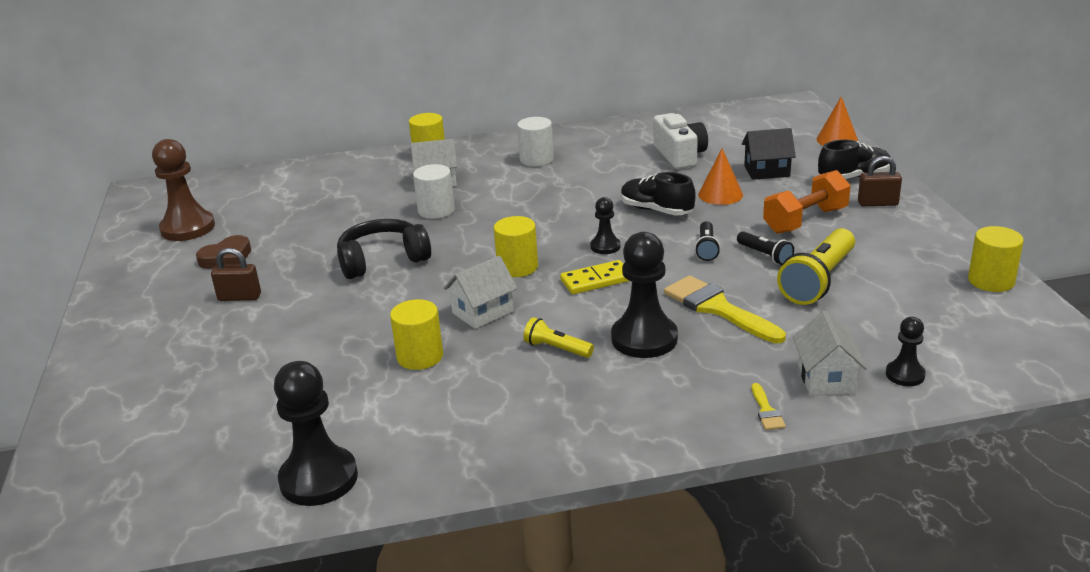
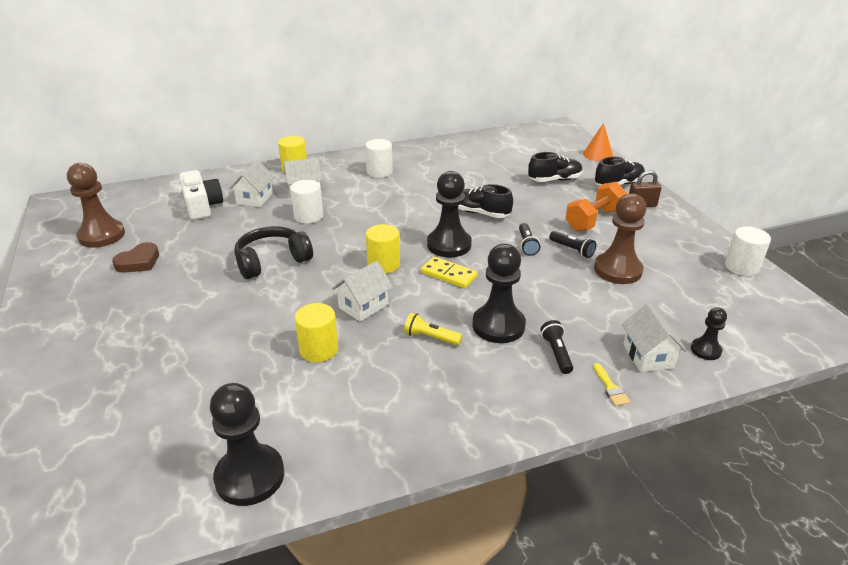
camera: 10 degrees left, 5 degrees up
(239, 297) = (154, 298): brown padlock -> none
(374, 189) = (255, 198): none -> white house
(596, 280) = (448, 274): yellow domino -> yellow domino turned 60 degrees clockwise
(605, 246) = (449, 245): black pawn -> black pawn, size x1.90
(680, 155) = (487, 168): white camera -> white camera (202, 206)
(709, 371) = (556, 353): none -> black flashlight
(718, 308) = (549, 296): yellow brush -> none
(720, 194) = (525, 199): orange cone -> none
(767, 171) = (554, 180): black house -> black shoe
(818, 280) = (617, 270): yellow flashlight -> brown pawn
(991, 281) = (741, 267): yellow cylinder -> white cylinder

